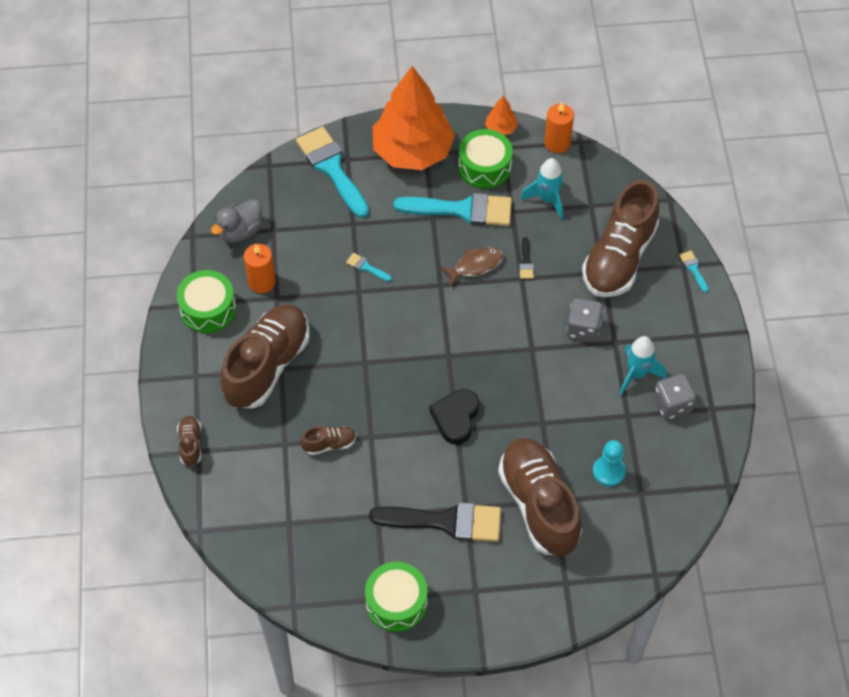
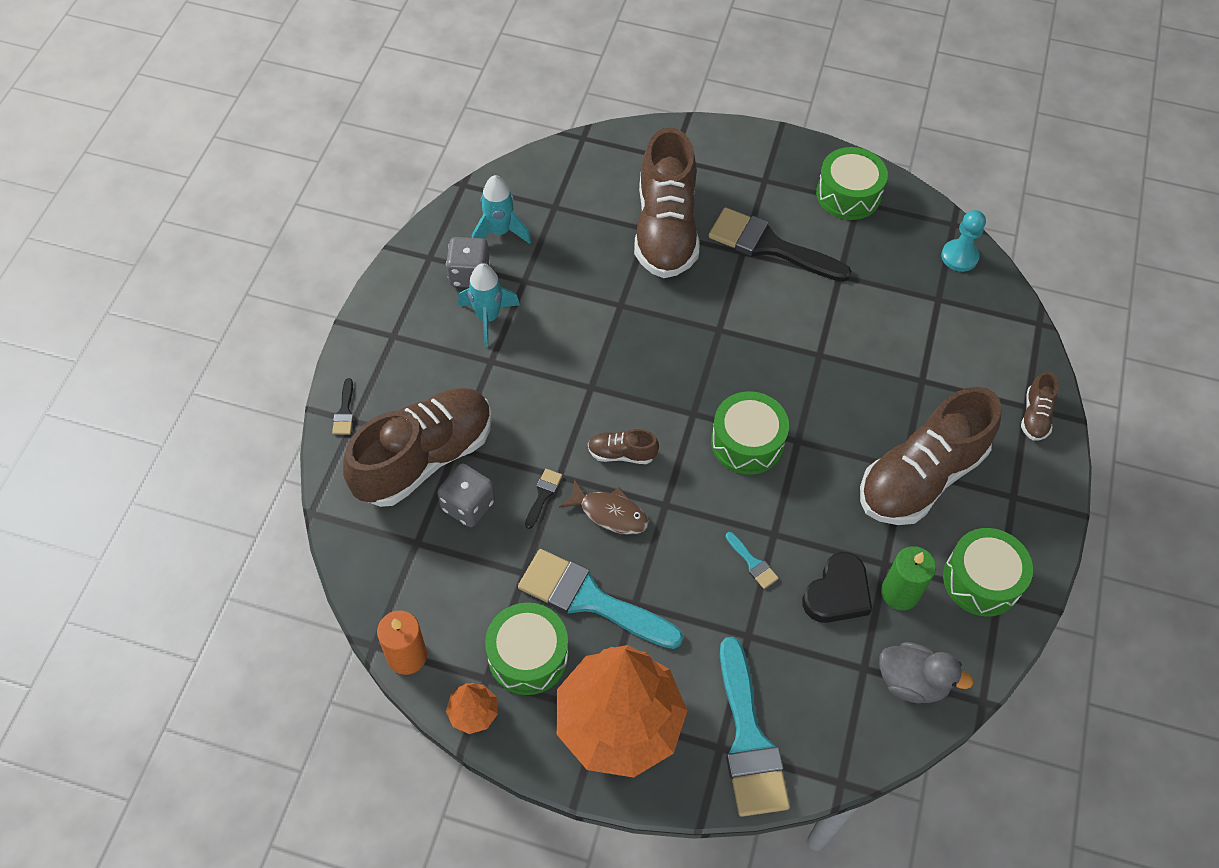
camera: 160 degrees left, 0 degrees up
(240, 232) = (912, 682): grey duck -> grey duck turned 45 degrees clockwise
(262, 282) = (900, 593): orange candle -> green candle
(329, 444) = (870, 362): brown shoe -> brown shoe (621, 454)
(401, 347) = (747, 442): none -> green drum
(455, 418) = (715, 341): black heart -> black heart (837, 593)
(475, 266) = (609, 513): brown fish -> brown fish turned 150 degrees counterclockwise
(547, 199) = (469, 572): turquoise rocket -> turquoise rocket (500, 232)
(583, 328) = (519, 388): grey dice -> grey dice (468, 505)
(608, 471) = (576, 235): turquoise pawn -> turquoise pawn (959, 257)
(693, 269) = (344, 411): turquoise brush -> black brush

